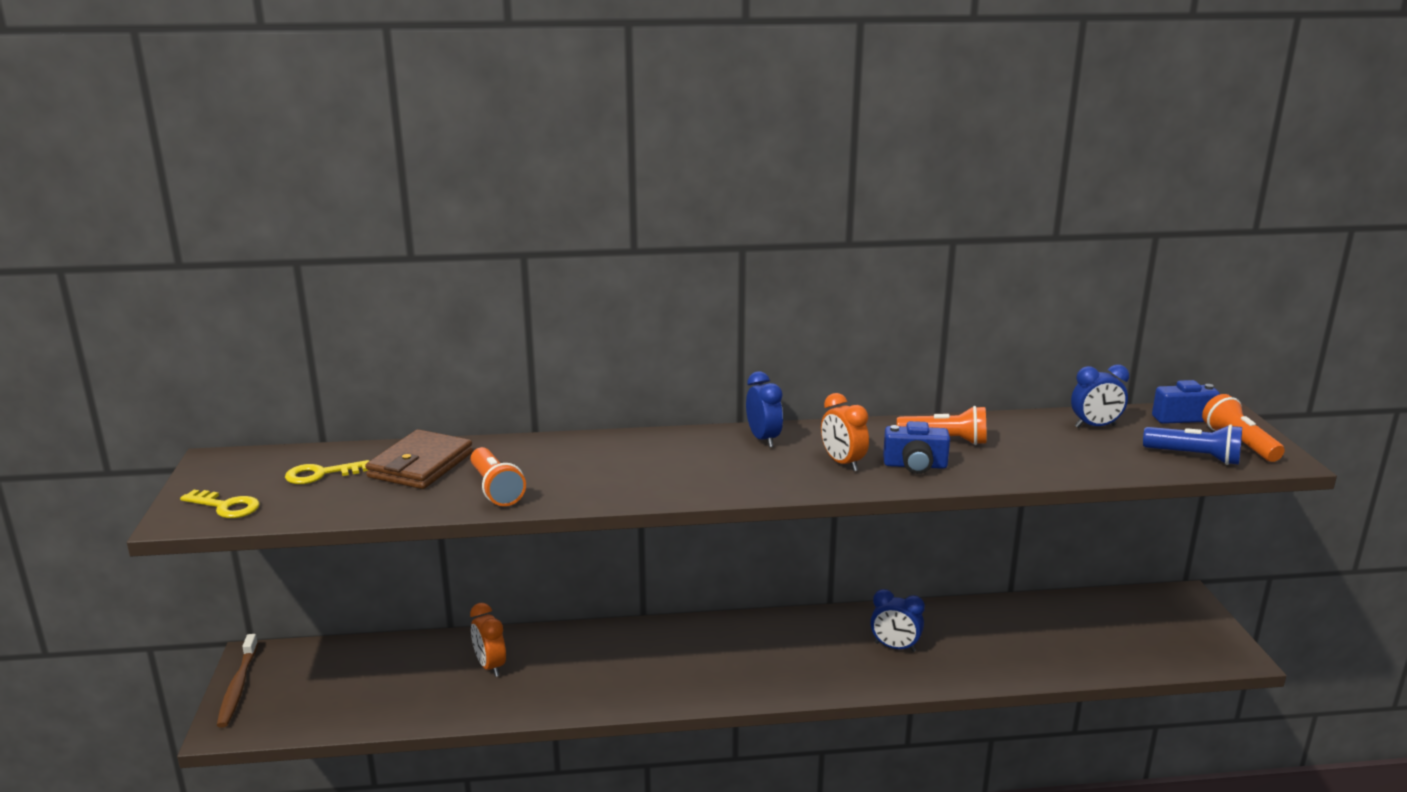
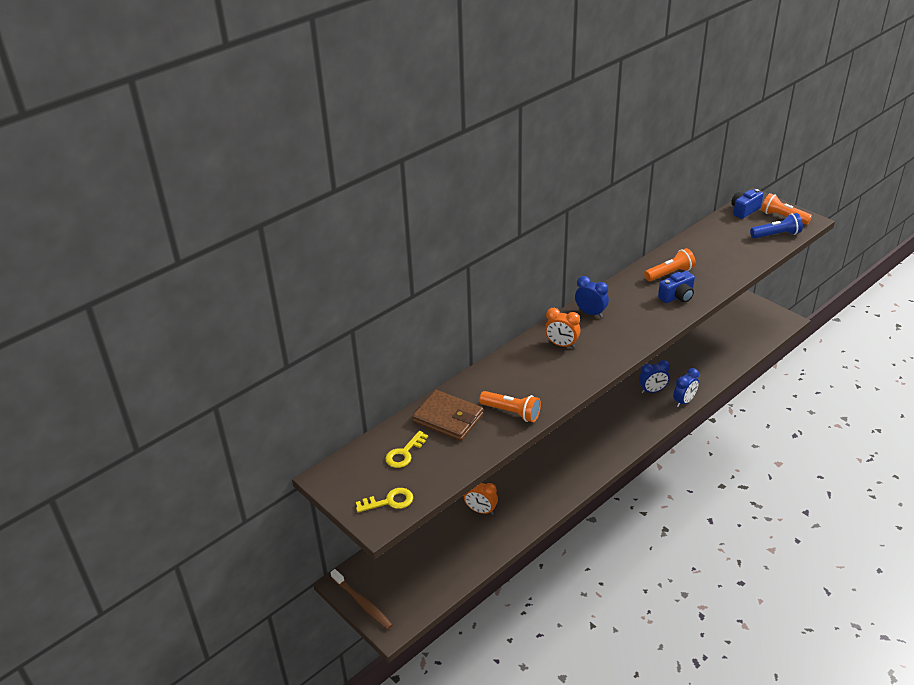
camera: 35 degrees left, 15 degrees up
(420, 465) = (448, 418): brown wallet -> brown wallet turned 45 degrees counterclockwise
(842, 463) = (645, 311): orange clock -> orange clock (561, 345)
(1095, 426) = (718, 233): blue clock -> blue clock (684, 401)

